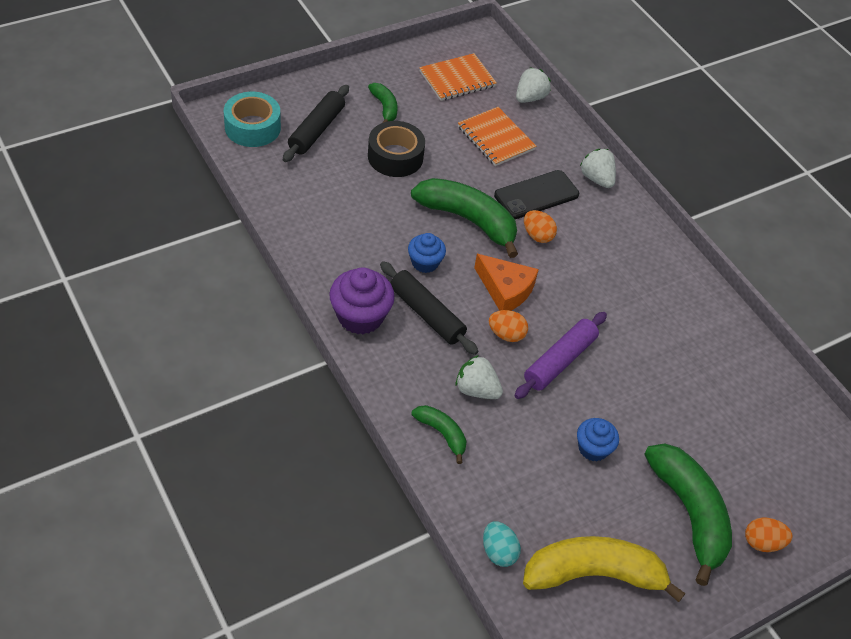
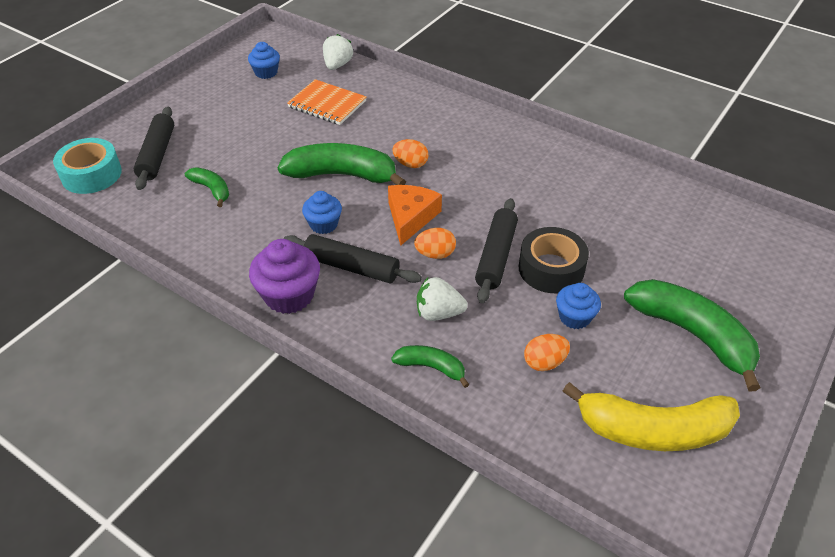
camera: 20 degrees left, 5 degrees down
(384, 107) = (213, 115): green banana -> green banana (212, 189)
(395, 157) = (245, 150): black tape -> black tape (551, 269)
(457, 79) = (266, 72): orange notebook -> blue cupcake
(498, 552) = (555, 454): turquoise egg -> none
(505, 289) = (410, 217): orange cheese -> orange cheese turned 90 degrees counterclockwise
(536, 195) = (389, 134): black phone -> none
(559, 361) = (496, 256): purple rolling pin -> black rolling pin
(593, 574) = (653, 430): yellow banana -> yellow banana turned 150 degrees counterclockwise
(596, 179) = (431, 104): white strawberry -> none
(762, 542) = (767, 330): orange egg -> orange egg (544, 362)

